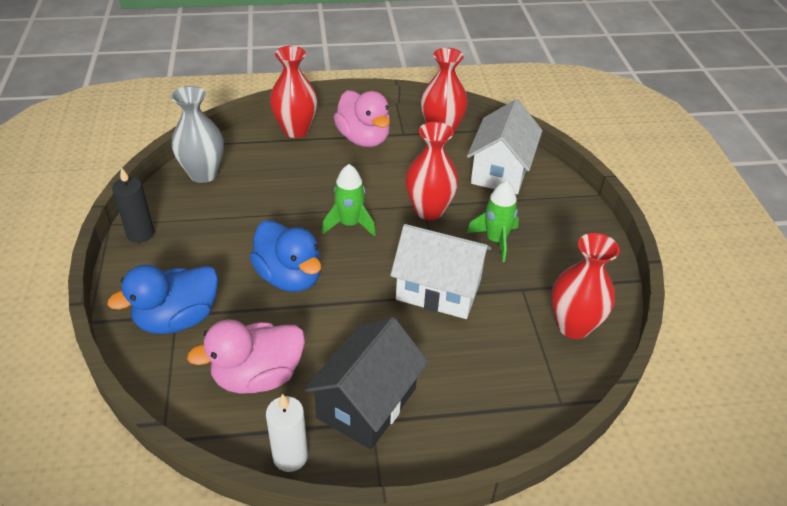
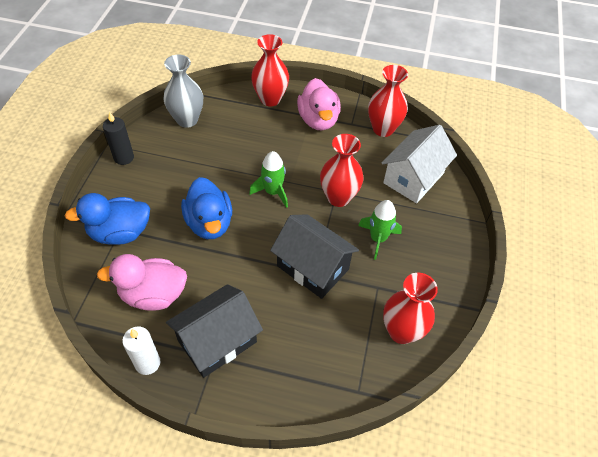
camera: 20 degrees right, 10 degrees up
(438, 290) = (312, 267): white house -> black house

